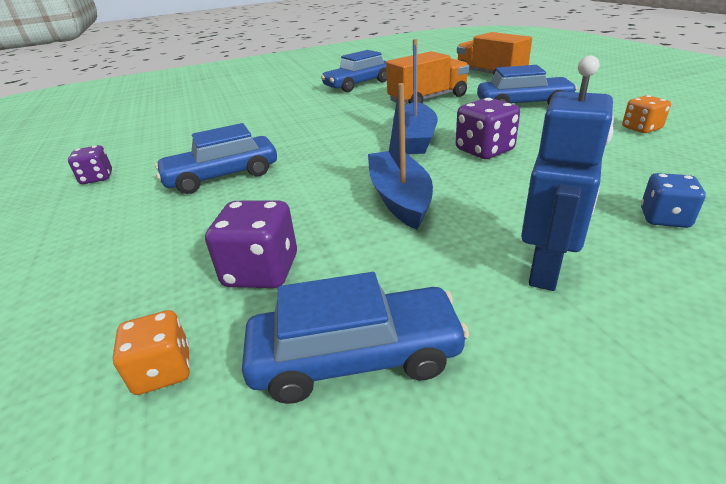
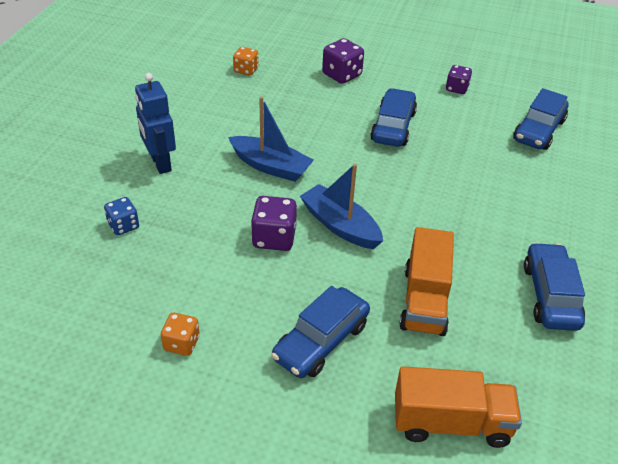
camera: 125 degrees right, 10 degrees up
(261, 271) = (271, 103): purple dice -> purple dice (342, 75)
(355, 357) = (195, 101): blue car -> blue car (538, 130)

